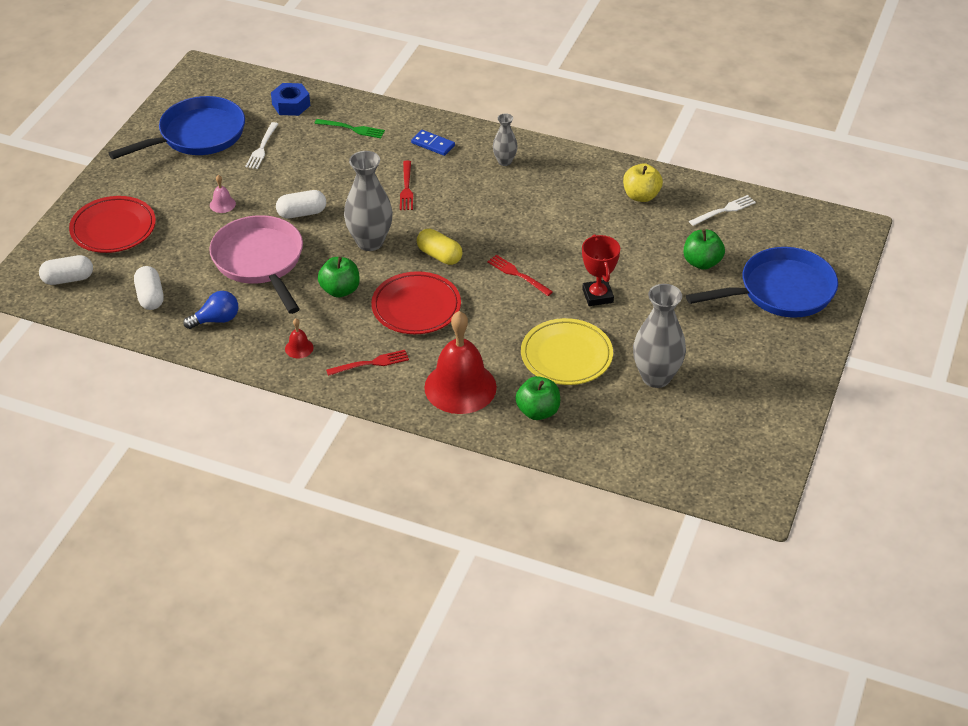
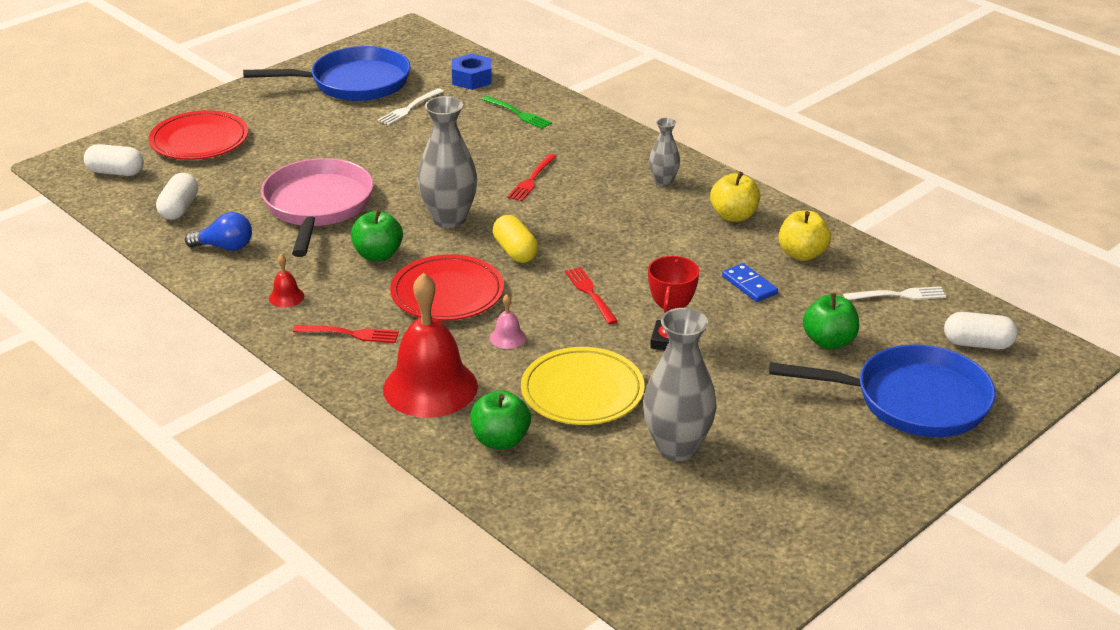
camera: 25 degrees right, 10 degrees down
(222, 204) = (325, 147): pink bell -> pink bell (507, 337)
(302, 213) = (399, 174): white capsule -> white capsule (978, 344)
(433, 144) = (594, 147): blue domino -> blue domino (749, 285)
(574, 177) = (734, 216): none -> yellow apple

